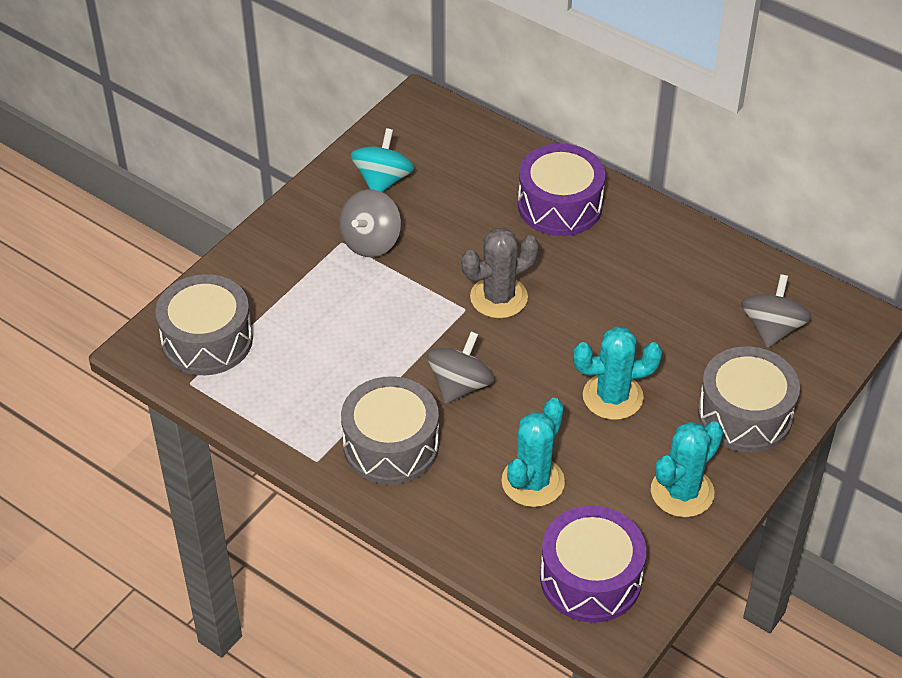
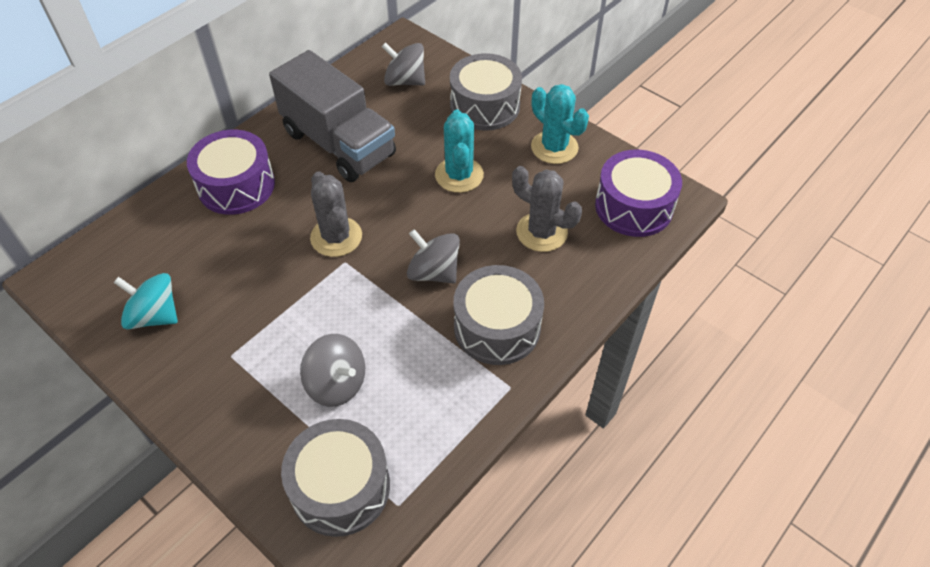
camera: 85 degrees left, 5 degrees up
(371, 241) = (238, 330): grey spinning top -> grey spinning top (337, 383)
(533, 482) = (541, 232): turquoise cactus -> grey cactus
(642, 280) = (338, 144): none -> grey truck

